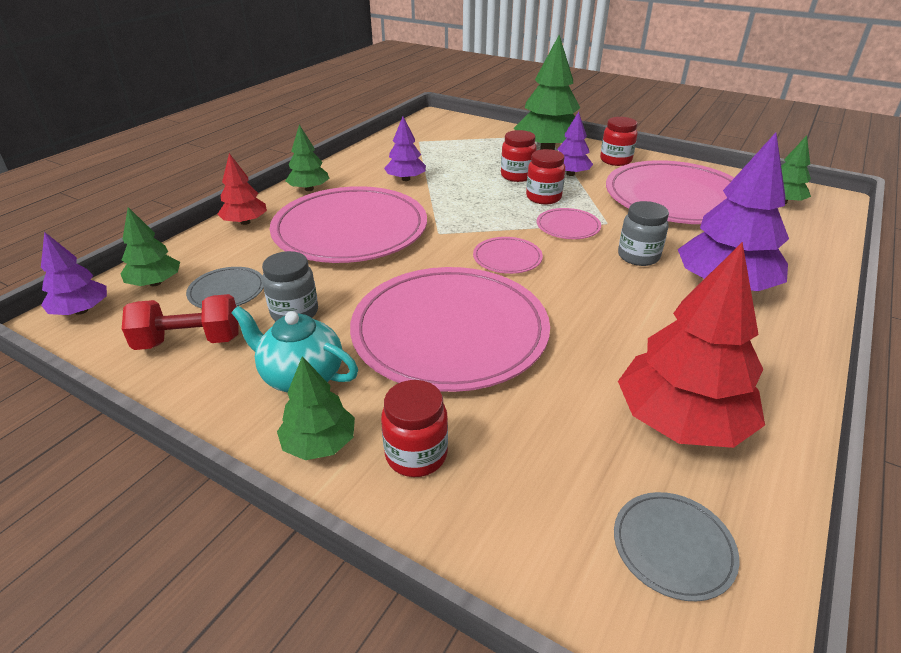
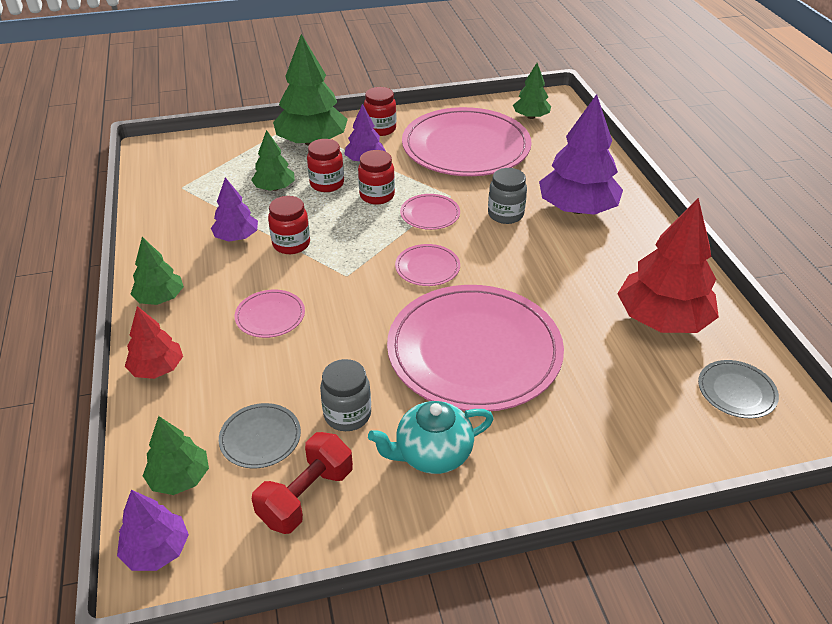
camera: 45 degrees left, 5 degrees up
(319, 443) = (514, 484): green tree -> green tree (275, 188)
(350, 230) = (270, 316): pink plate -> pink plate, size x0.42
(416, 455) = (573, 444): red jar -> red jar (291, 244)

